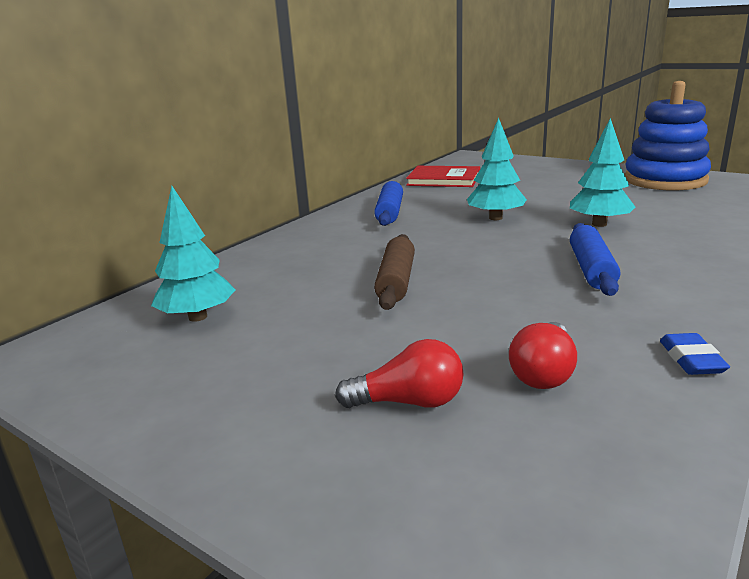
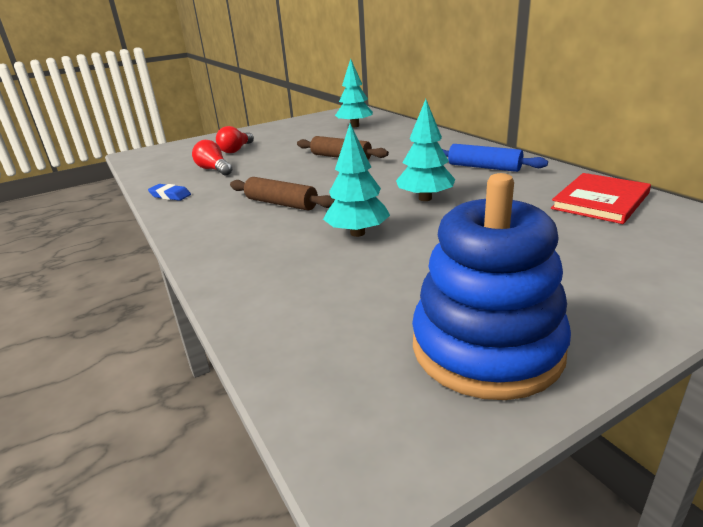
camera: 115 degrees right, 5 degrees up
(591, 269) = (281, 203): blue rolling pin -> brown rolling pin

